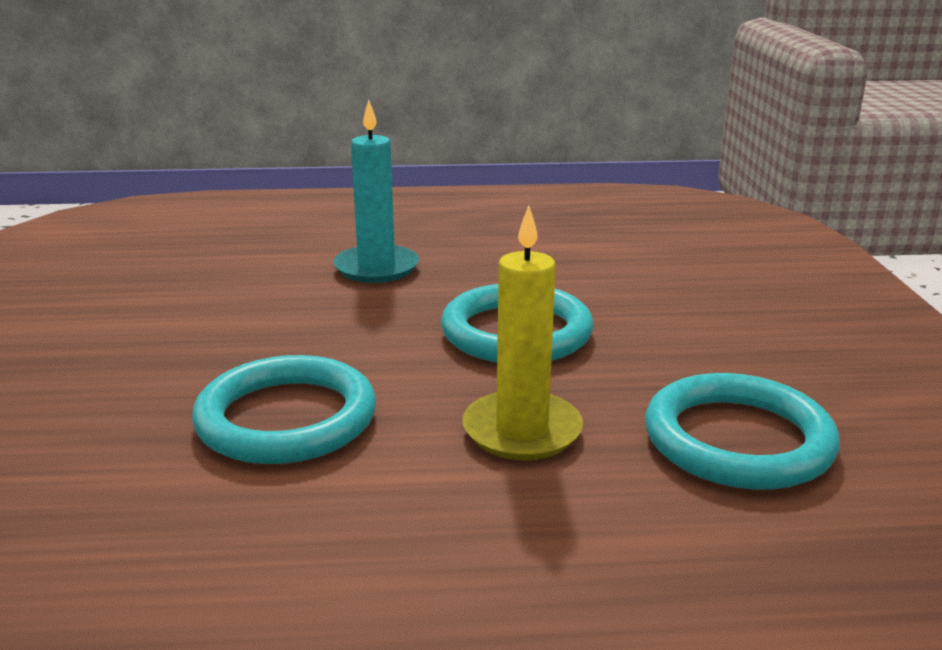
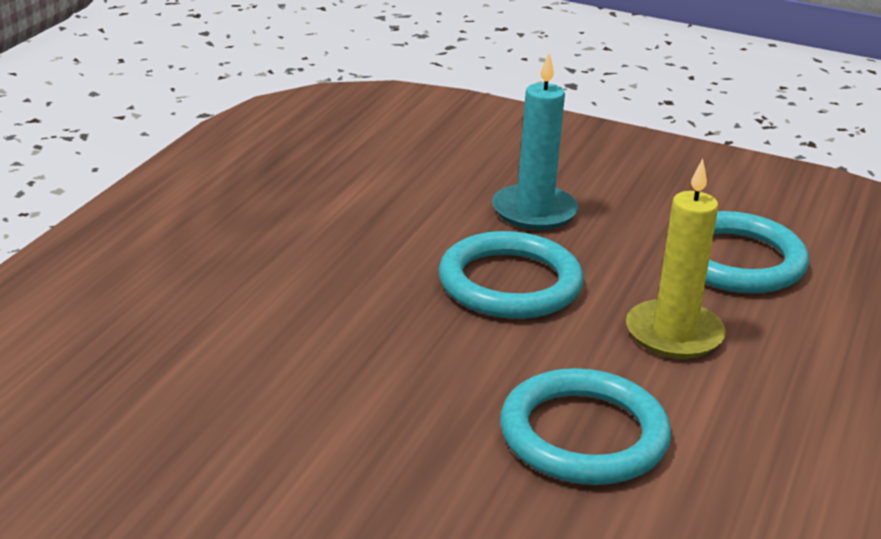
camera: 65 degrees left, 5 degrees up
(376, 268) = (295, 308): turquoise candle -> turquoise candle (534, 211)

